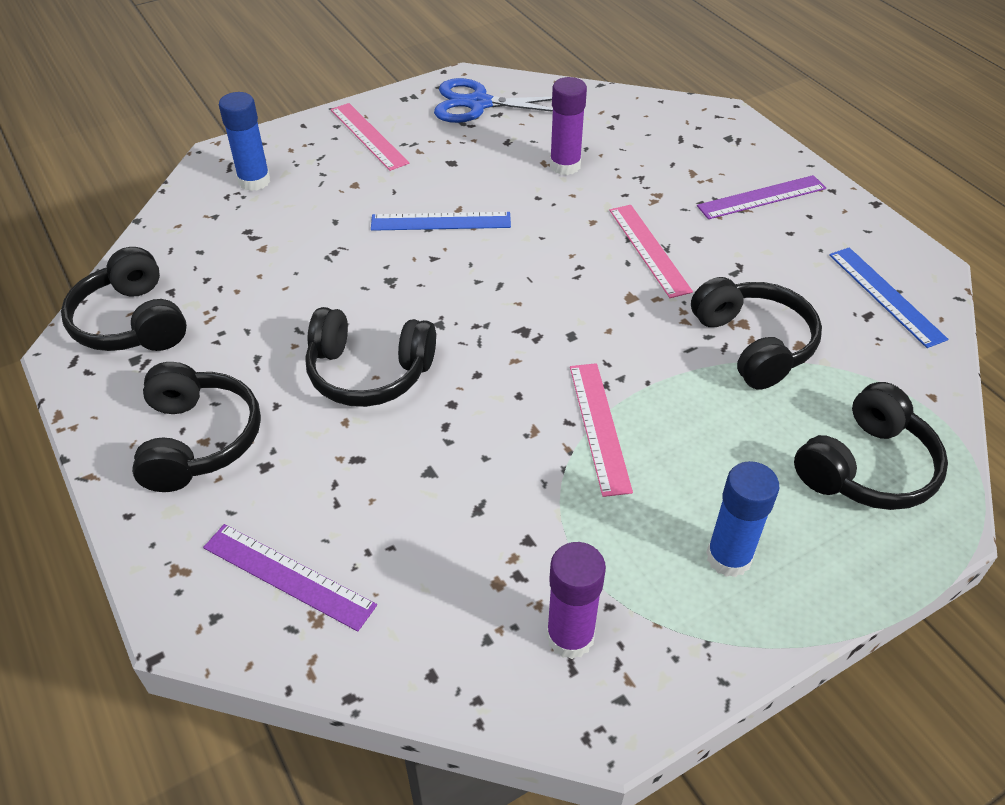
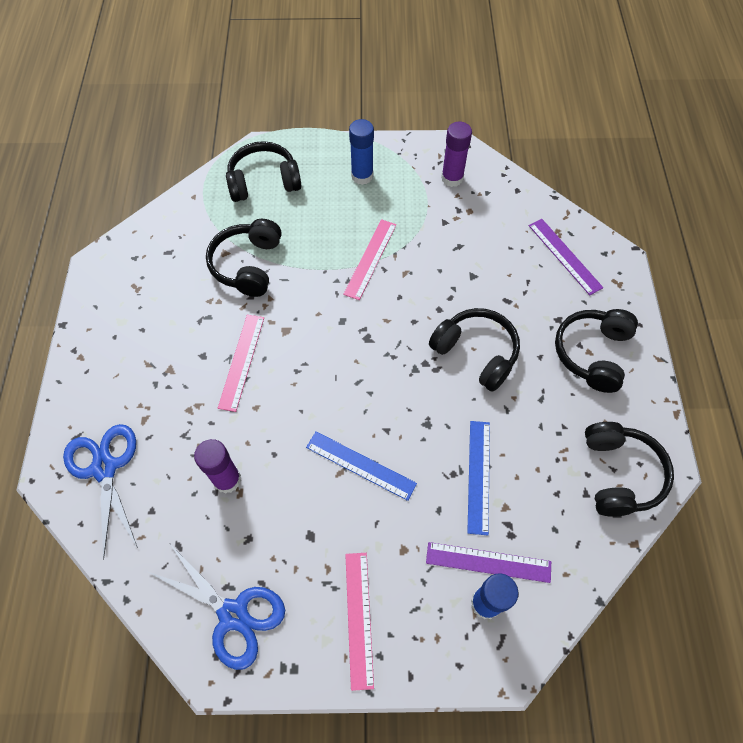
camera: 150 degrees left, 15 degrees up
(685, 133) = (105, 467): none -> blue scissors
(761, 197) = (125, 369): purple ruler -> purple ruler (488, 562)
(886, 296) = (144, 258): blue ruler -> blue ruler (478, 476)

